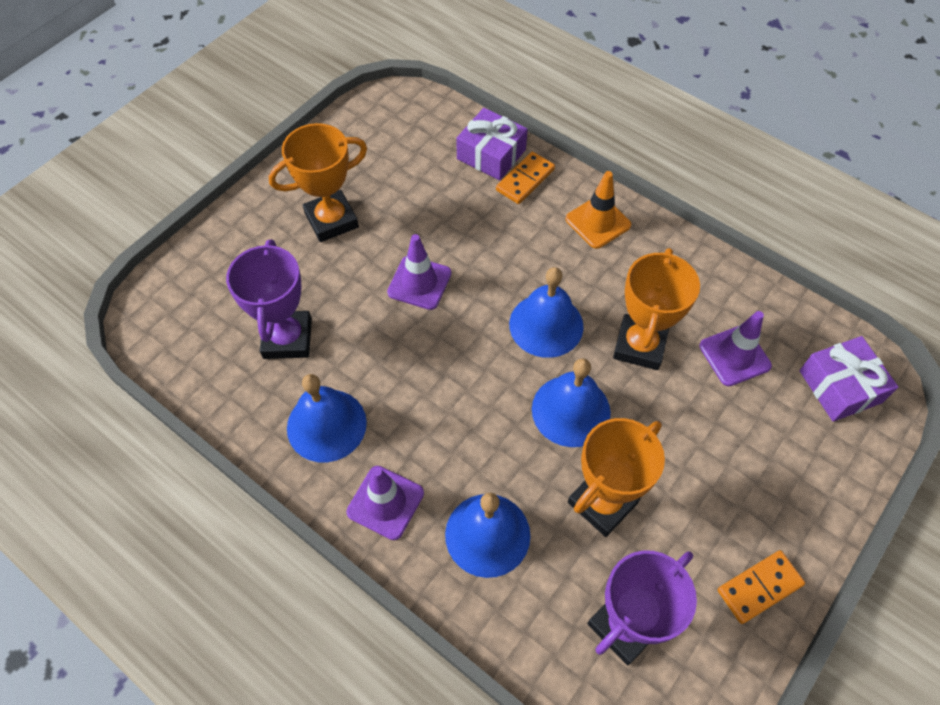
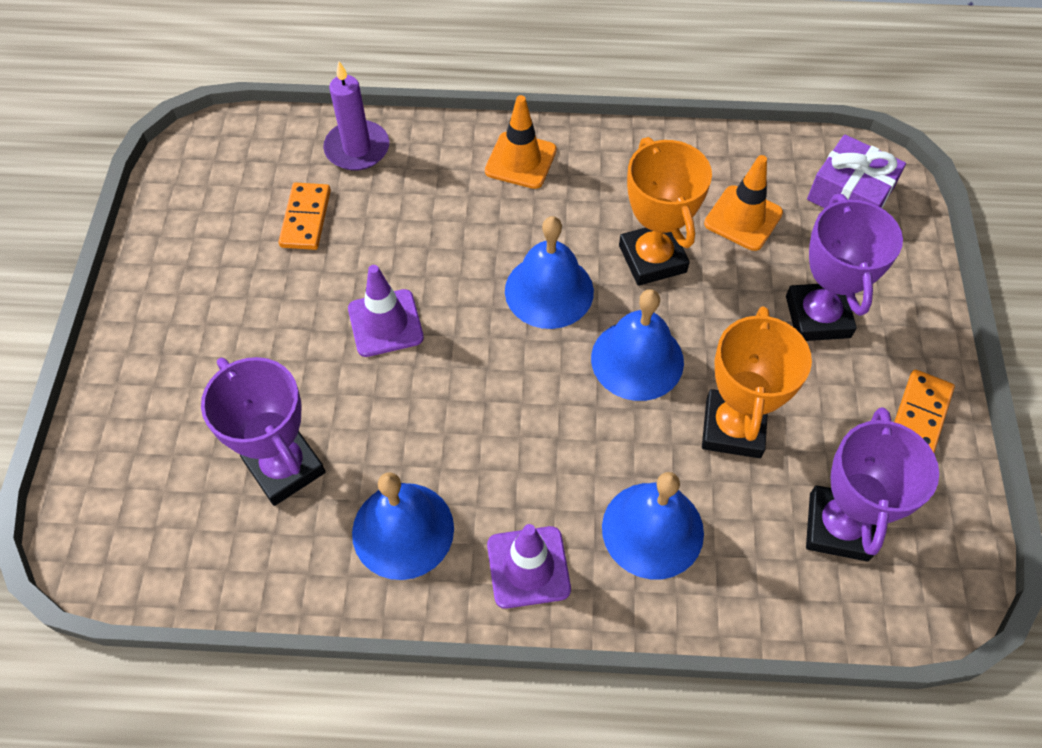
camera: 35 degrees left, 0 degrees up
(331, 220) = (233, 312): orange trophy -> none
(491, 154) = (357, 148): purple gift -> purple candle
(525, 180) = (414, 156): orange domino -> orange domino (306, 218)
(734, 356) = (743, 218): purple traffic cone -> orange traffic cone
(735, 463) = (817, 317): none -> purple trophy

